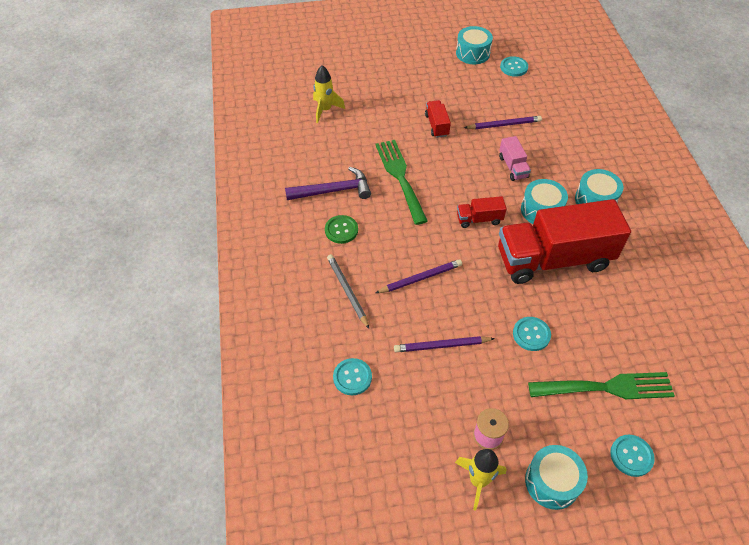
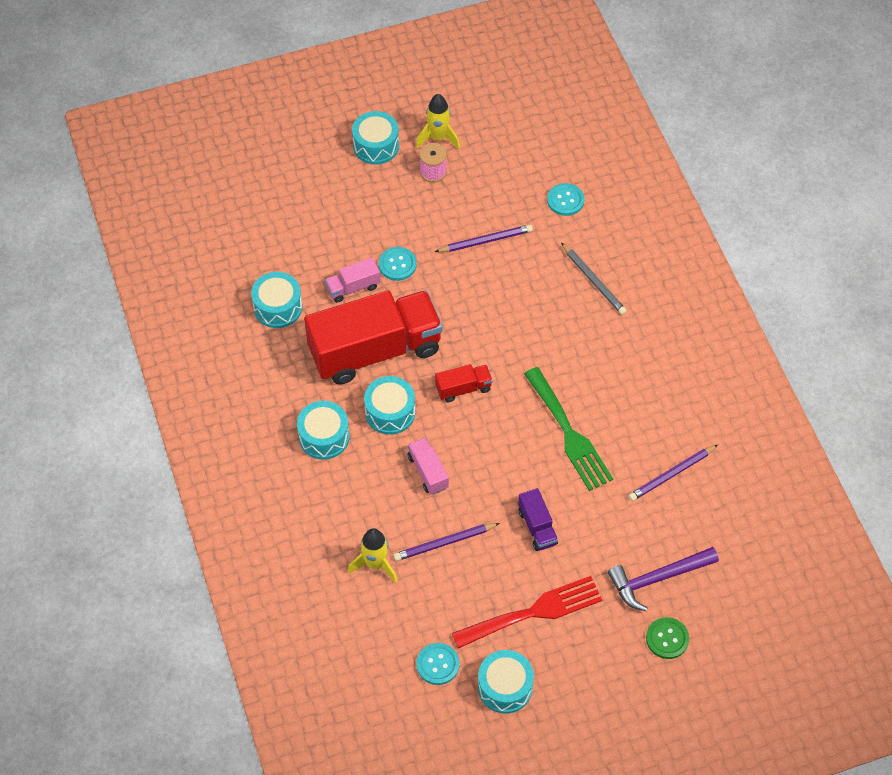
camera: 170 degrees right, 5 degrees up
(325, 110) = (698, 530): yellow rocket -> yellow rocket (375, 564)
(333, 191) = (646, 401): purple hammer -> purple hammer (658, 578)
(341, 230) = (621, 350): green button -> green button (667, 639)
(420, 278) = (519, 306): purple pencil -> purple pencil (671, 474)
(436, 125) = (537, 527): red truck -> purple truck
(448, 83) = (533, 612): none -> red fork
(574, 318) = (353, 287): none -> pink truck
(607, 387) = (324, 226): green fork -> none
(631, 456) = (306, 174): turquoise button -> none
(646, 310) = (278, 307): none -> turquoise drum

